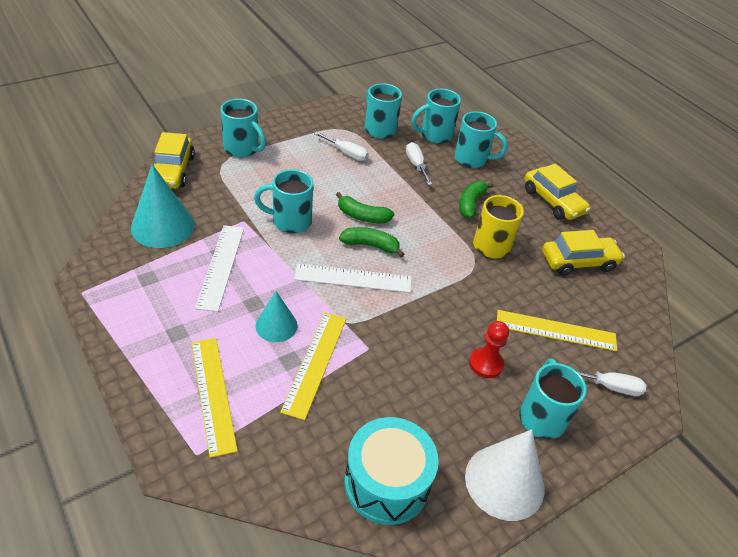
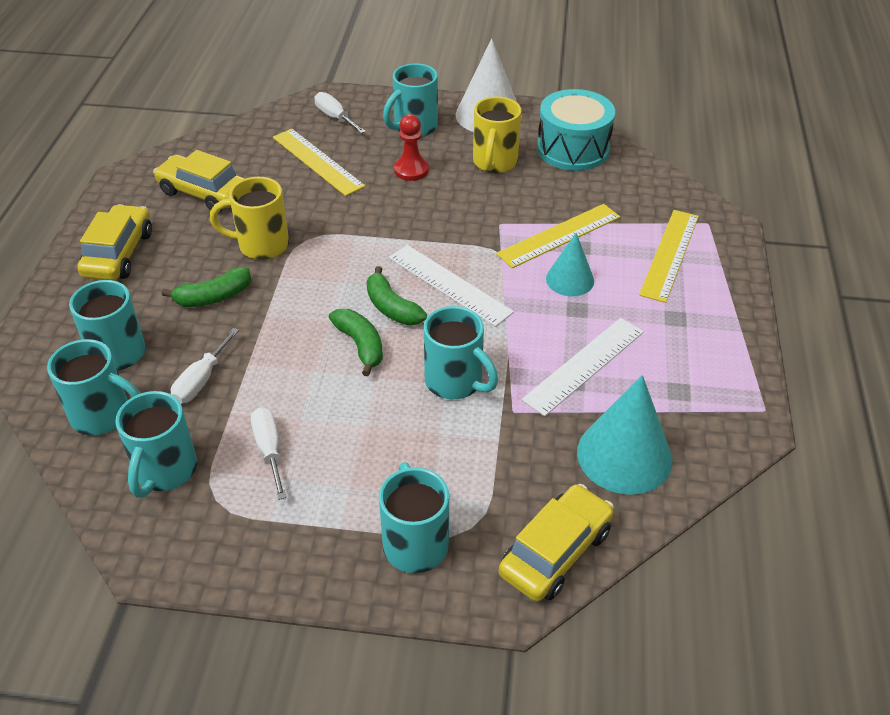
camera: 135 degrees left, 0 degrees up
(435, 415) = (494, 163): none -> yellow mug

